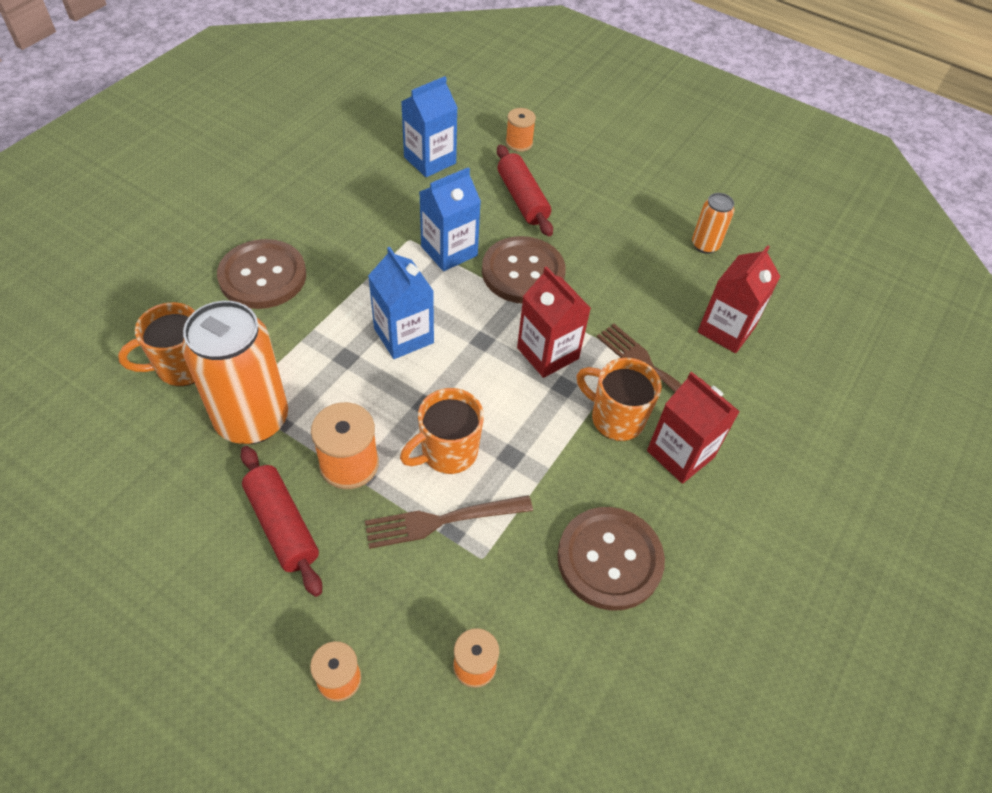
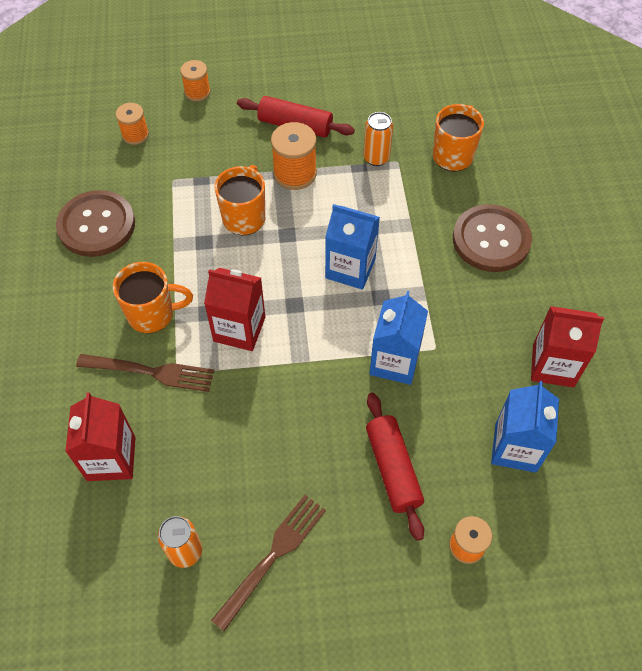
camera: 145 degrees right, 5 degrees up
(252, 419) = (376, 158): orange can -> orange can, size x0.48
(442, 521) = (212, 182): brown fork -> brown fork (272, 556)
(522, 199) = (393, 469): red rolling pin -> red rolling pin turned 45 degrees clockwise
(523, 272) = (319, 387): brown button -> none
(680, 454) = (89, 320): red carton -> red carton (553, 365)

